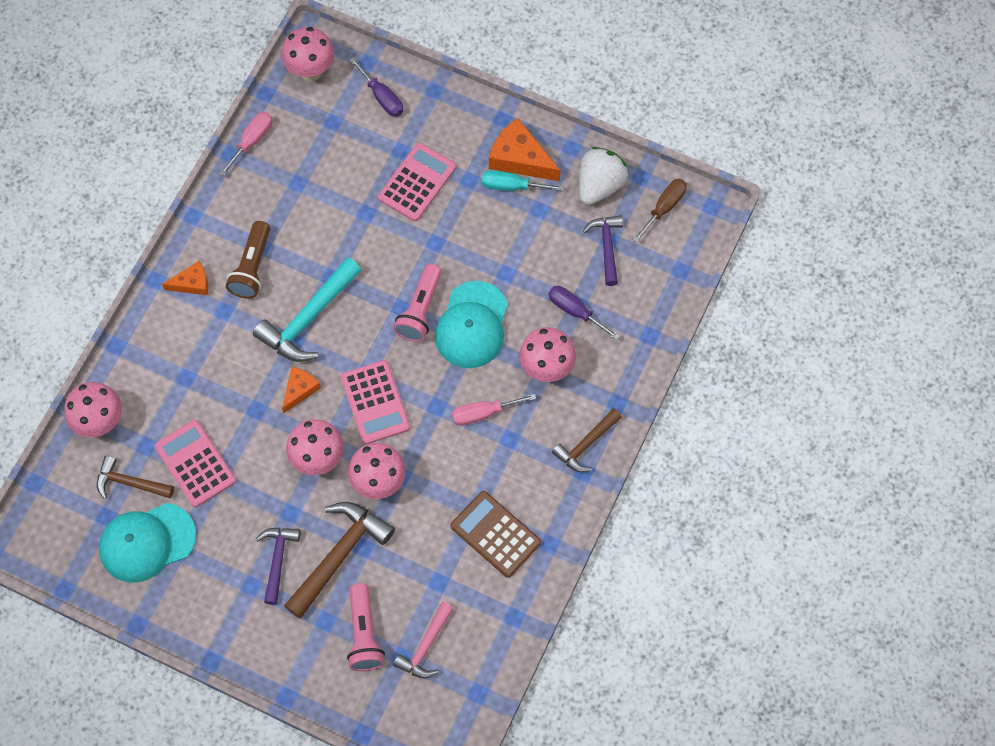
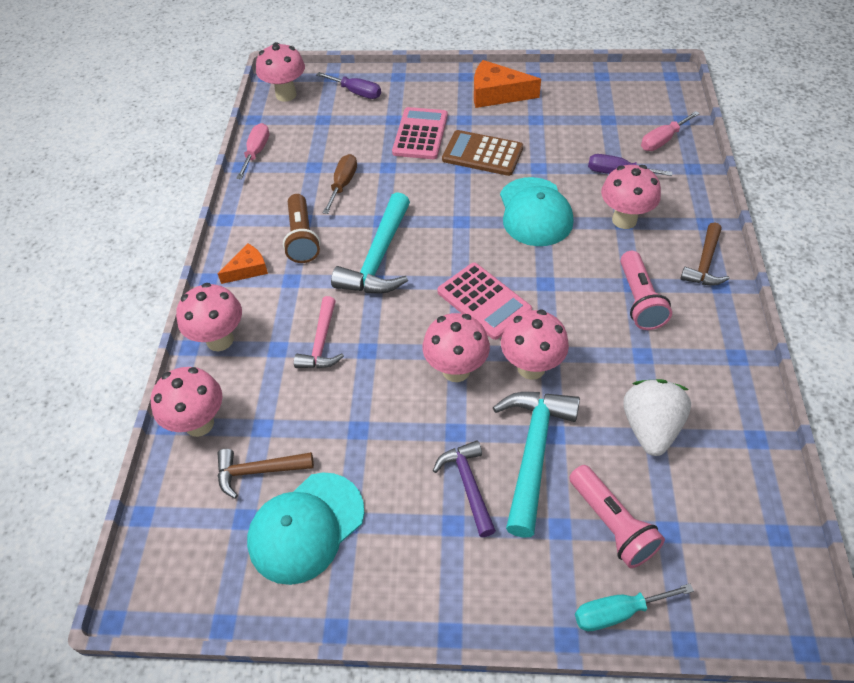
camera: 20 degrees left, 15 degrees down
(143, 349) = (220, 340): none -> pink mushroom
(195, 464) = (325, 424): pink calculator -> none
(299, 390) = (402, 317): orange cheese -> none
(339, 555) = (533, 452): brown hammer -> turquoise hammer
(420, 310) = (480, 217): pink flashlight -> pink flashlight (639, 300)
(425, 647) = (687, 509): pink hammer -> pink hammer (321, 343)
(483, 413) = (593, 273): pink screwdriver -> pink screwdriver (662, 140)
(495, 534) = (679, 369): brown calculator -> brown calculator (482, 154)
(512, 186) = (502, 112): turquoise screwdriver -> turquoise screwdriver (617, 612)
(600, 185) = (573, 90): white strawberry -> white strawberry (650, 427)
(607, 246) = (609, 124): purple hammer -> none
(664, 208) = (635, 87): brown screwdriver -> brown screwdriver (343, 184)

